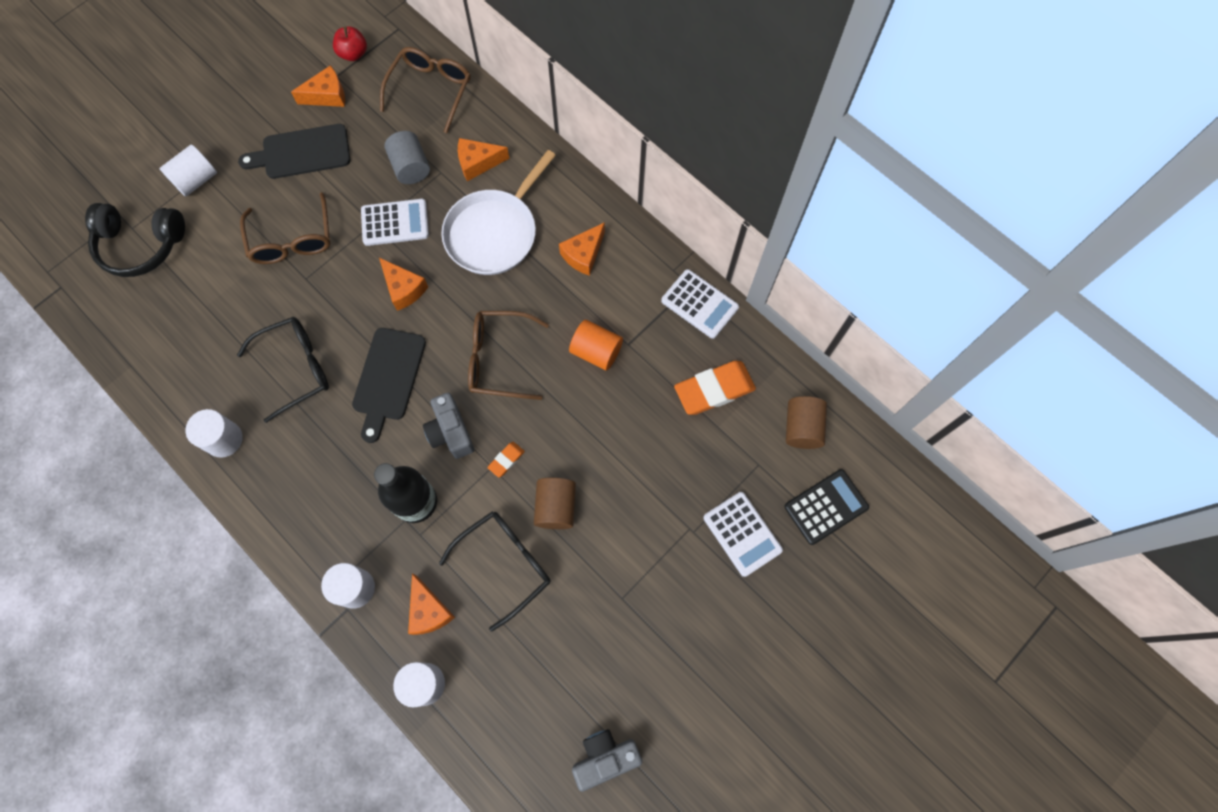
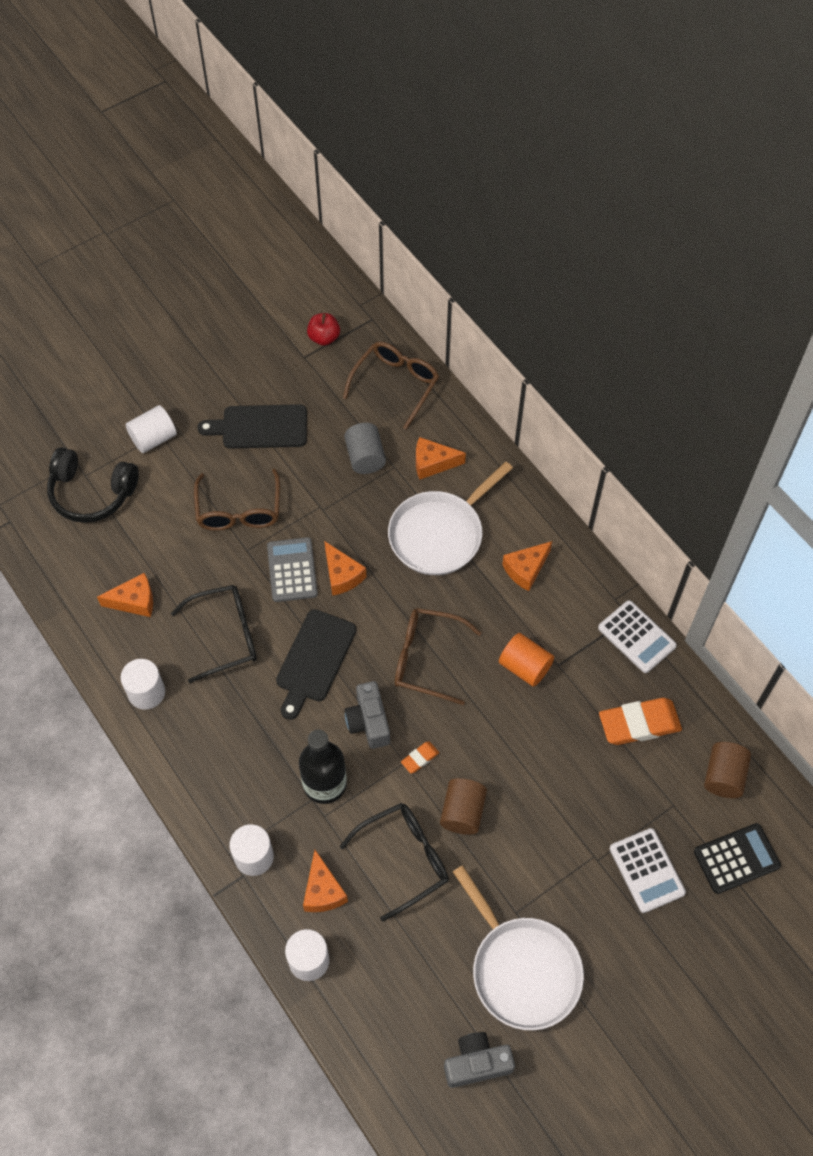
camera: 10 degrees right, 10 degrees down
(327, 95) = (292, 375): orange cheese -> orange cheese (134, 601)
(353, 291) = (292, 570): none -> grey calculator
(395, 223) = (342, 509): white calculator -> none
(636, 654) = (522, 970): none -> white pan

